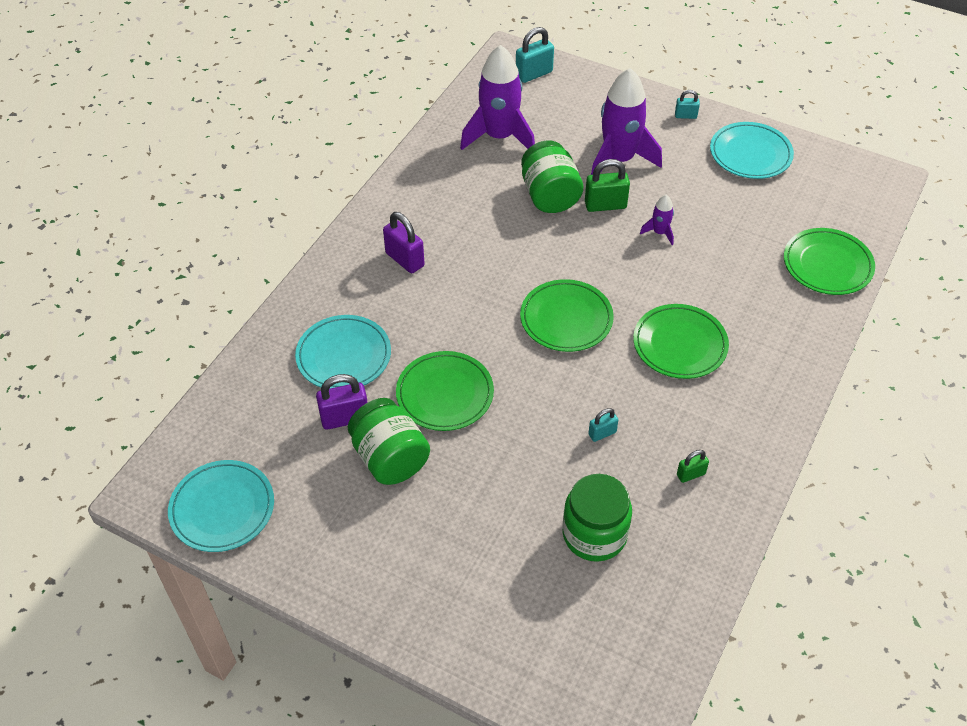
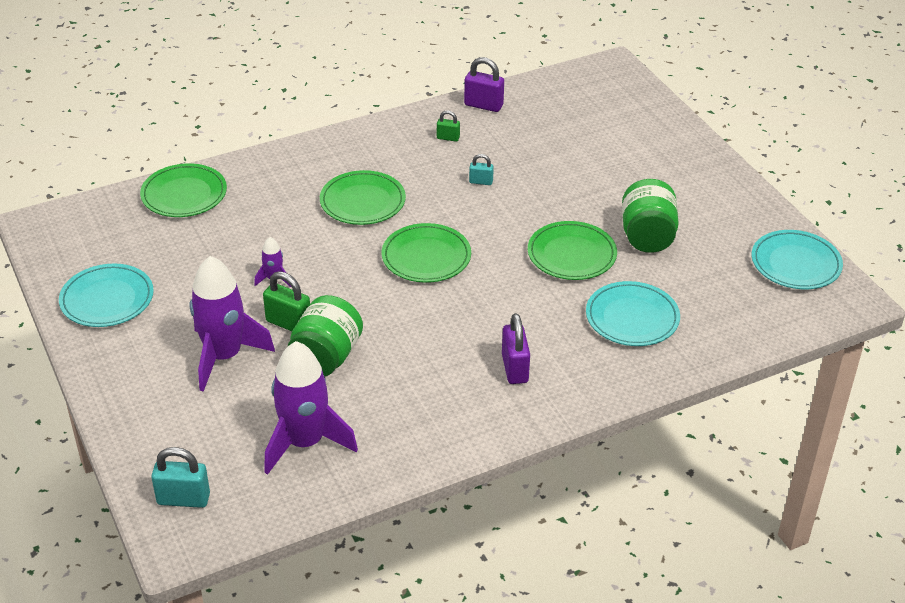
camera: 145 degrees left, 10 degrees down
(345, 418) = (663, 275): purple padlock -> purple padlock (483, 105)
(594, 534) = (543, 140): green jar -> none
(685, 116) = (106, 364): turquoise padlock -> none

